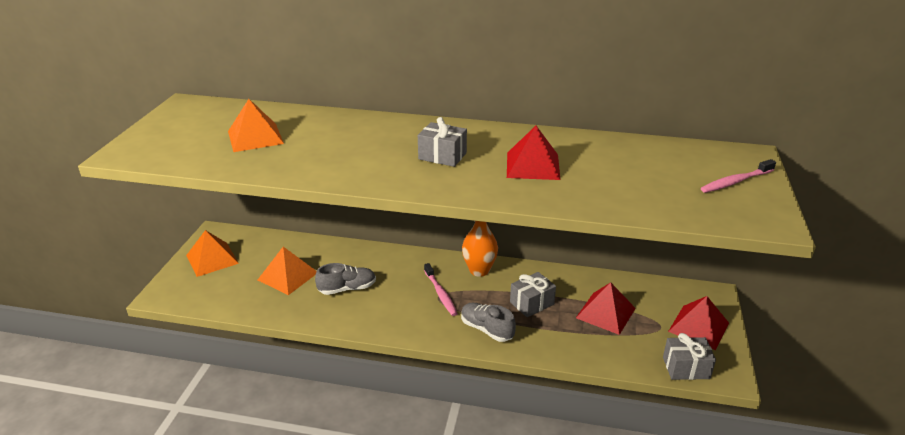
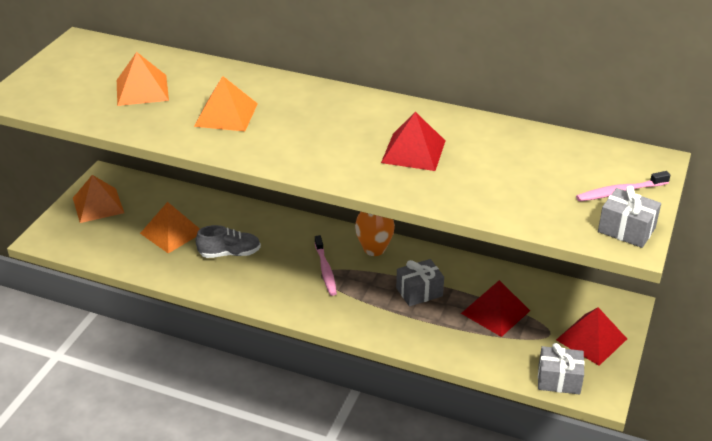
camera: 10 degrees right, 5 degrees up
(343, 150) = (226, 114): none -> orange pyramid
(442, 156) = (324, 131): grey gift -> grey gift (626, 230)
(487, 329) = (362, 314): grey shoe -> none

